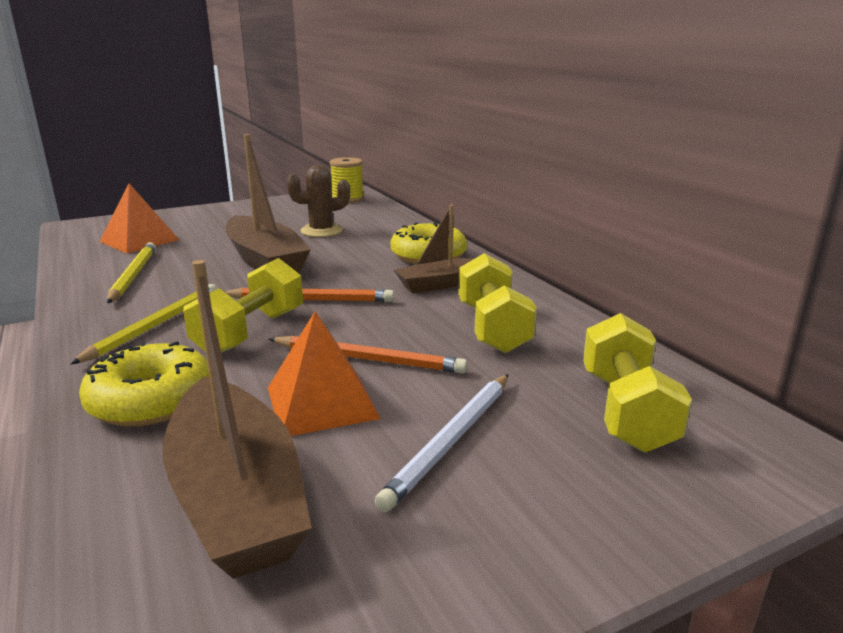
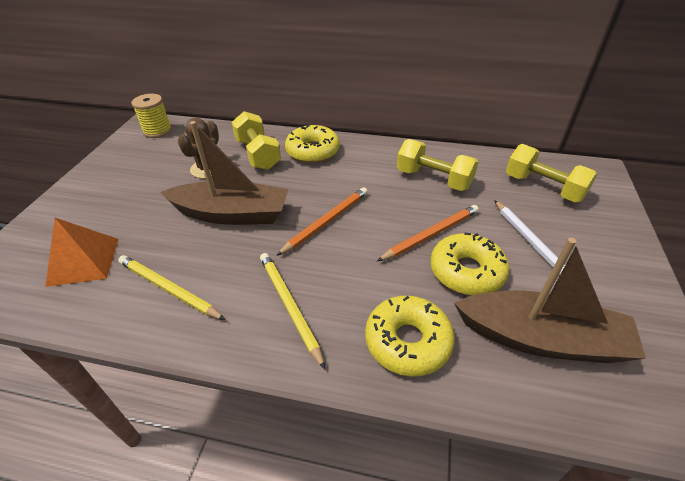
camera: 50 degrees left, 20 degrees up
(250, 332) = (349, 265): yellow dumbbell -> yellow dumbbell (258, 154)
(322, 402) = (466, 271): orange pyramid -> yellow donut
(440, 284) = (360, 167): brown boat -> none

